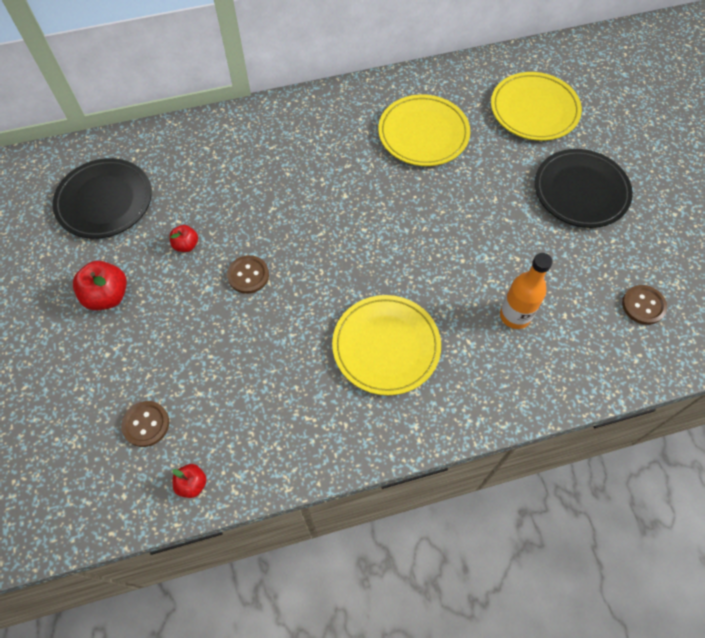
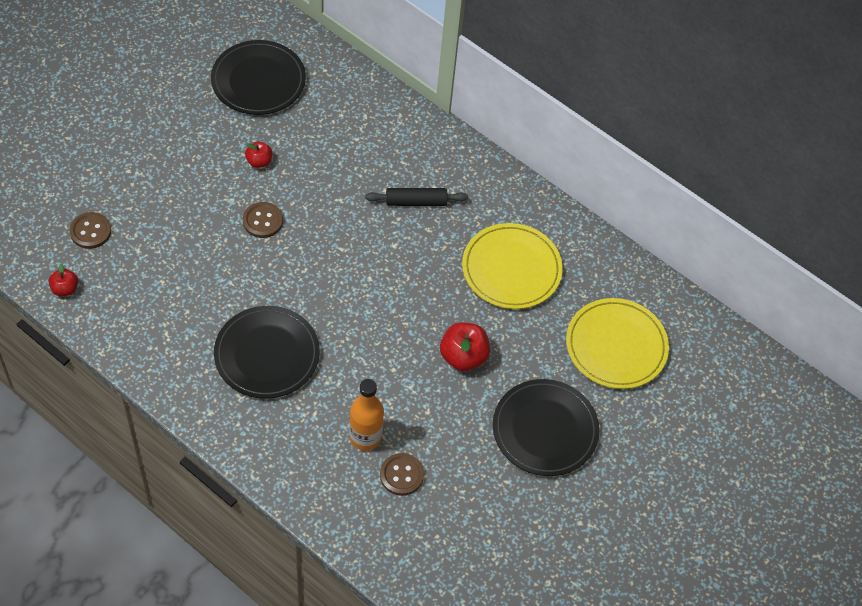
camera: 50 degrees right, 5 degrees down
(107, 296) = (176, 139): red apple -> red apple (463, 357)
(315, 159) = (416, 202): none -> black rolling pin
(386, 346) = (267, 355): yellow plate -> black plate
(643, 305) = (451, 536): brown button -> brown button (401, 475)

